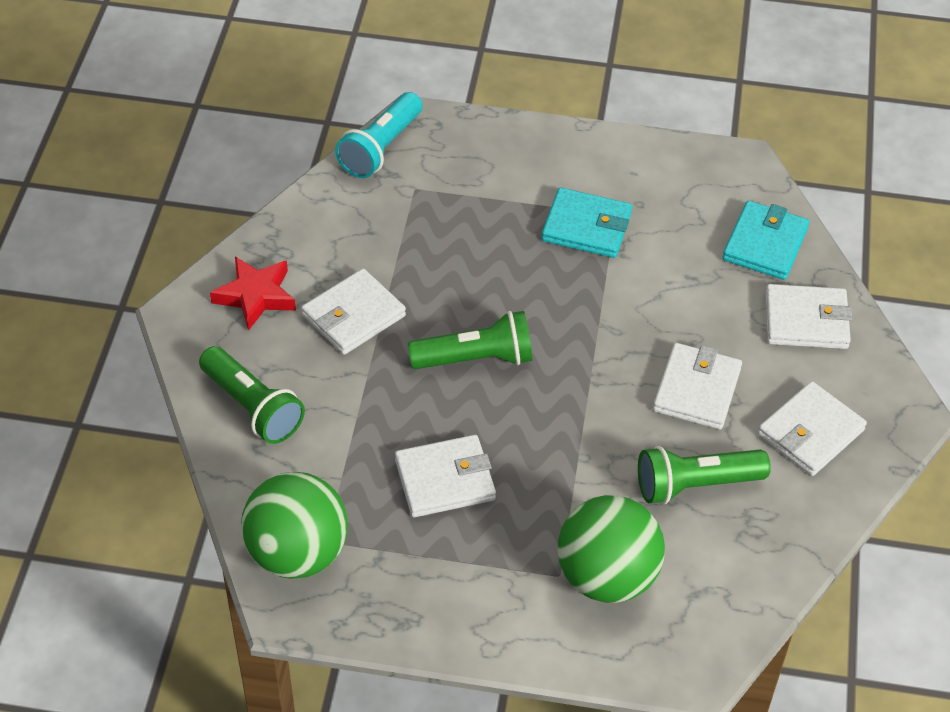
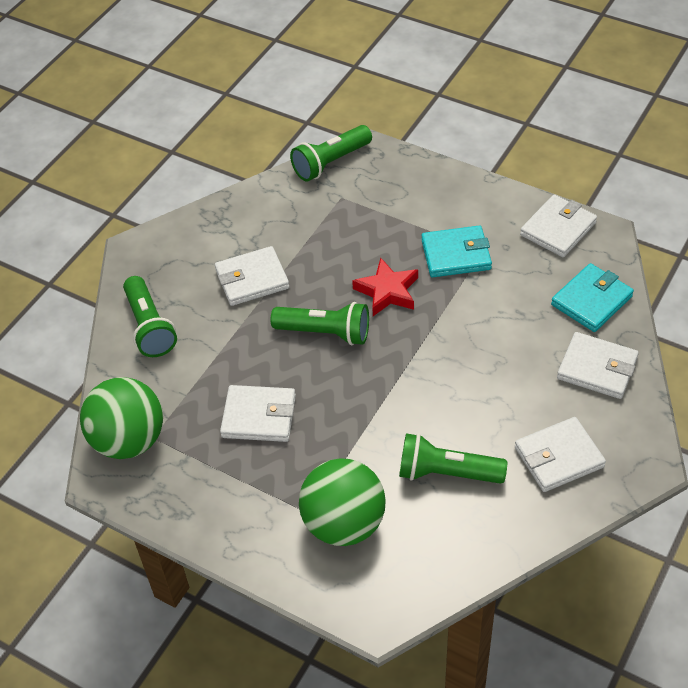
camera: 25 degrees right, 0 degrees up
(255, 296) = (190, 248): red star -> red star (387, 291)
(380, 148) = (330, 163): turquoise flashlight -> green flashlight
(586, 227) = (456, 255): turquoise wallet -> turquoise wallet turned 45 degrees counterclockwise
(697, 390) = (483, 400): white wallet -> white wallet (558, 229)

